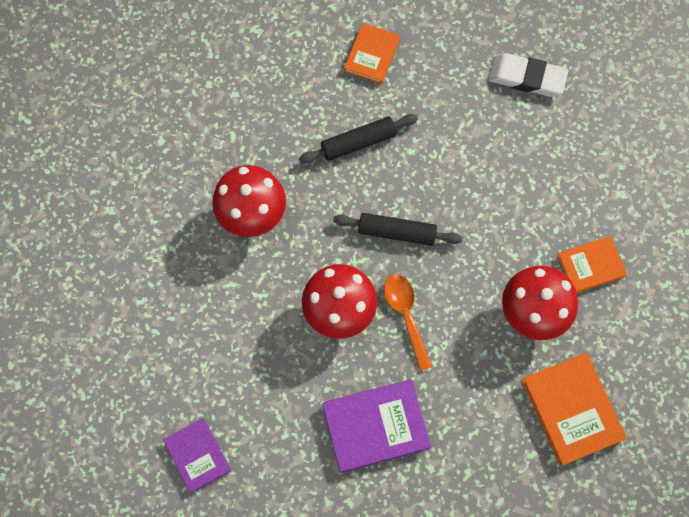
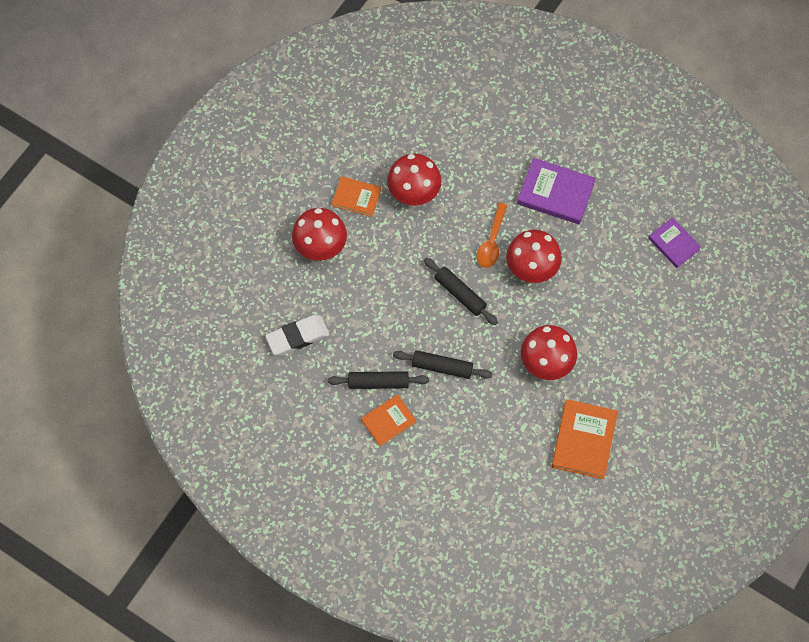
camera: 145 degrees left, 5 degrees down
(197, 455) = (673, 244): purple book -> purple book turned 45 degrees counterclockwise
(410, 85) = (378, 382): none -> black rolling pin
(526, 78) = (297, 336): white eraser -> white eraser turned 75 degrees counterclockwise
(571, 410) = (434, 130): orange book -> orange book (584, 440)
(580, 184) = (321, 248): none -> red mushroom

